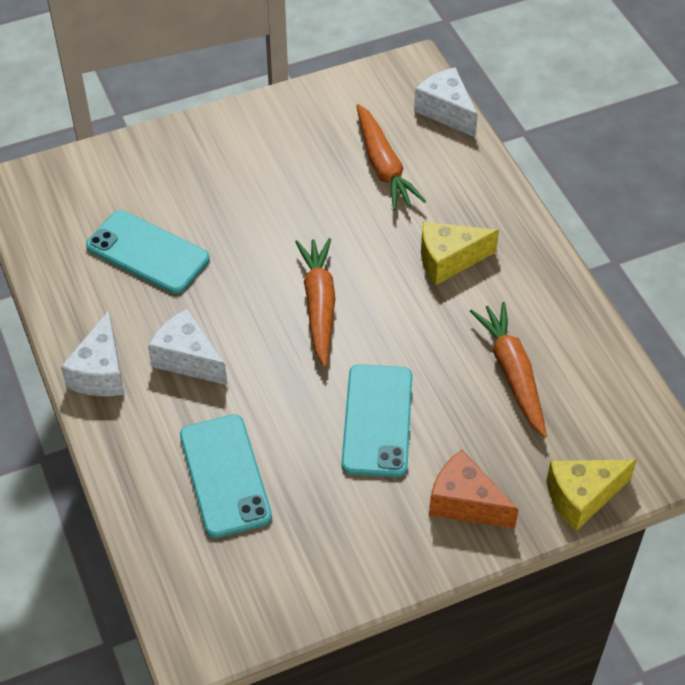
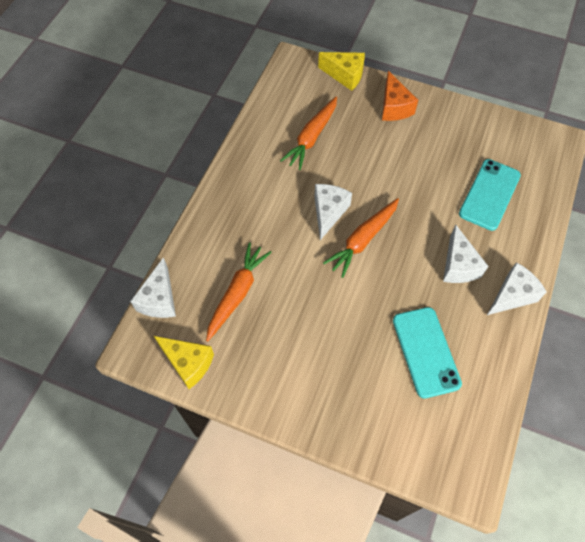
camera: 135 degrees left, 10 degrees up
(377, 420) = (395, 165): turquoise phone -> none
(388, 304) = (328, 212): none -> white cheese
(448, 260) = (272, 210): yellow cheese -> yellow cheese (188, 363)

